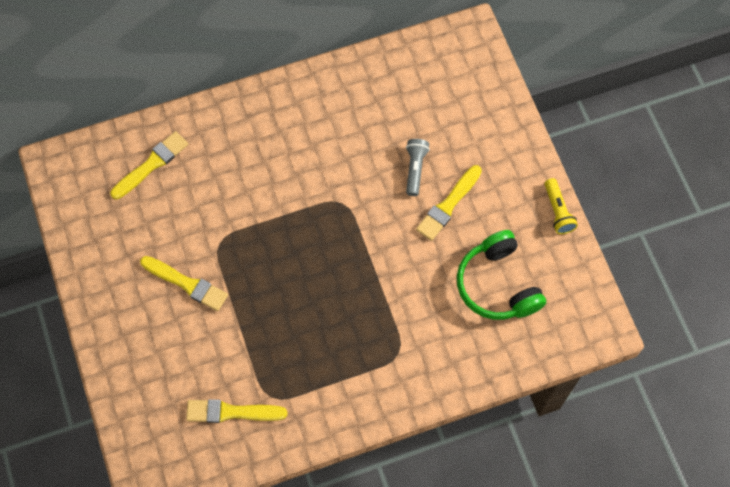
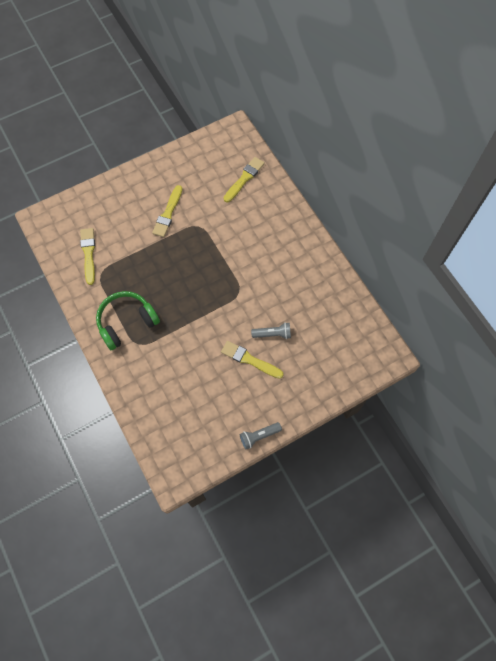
camera: 80 degrees right, 0 degrees up
(151, 164) = (244, 178): yellow brush -> yellow brush turned 90 degrees counterclockwise
(497, 285) = (195, 401): green headphones -> green headphones (126, 322)
(558, 211) = (259, 436): yellow flashlight -> grey flashlight

